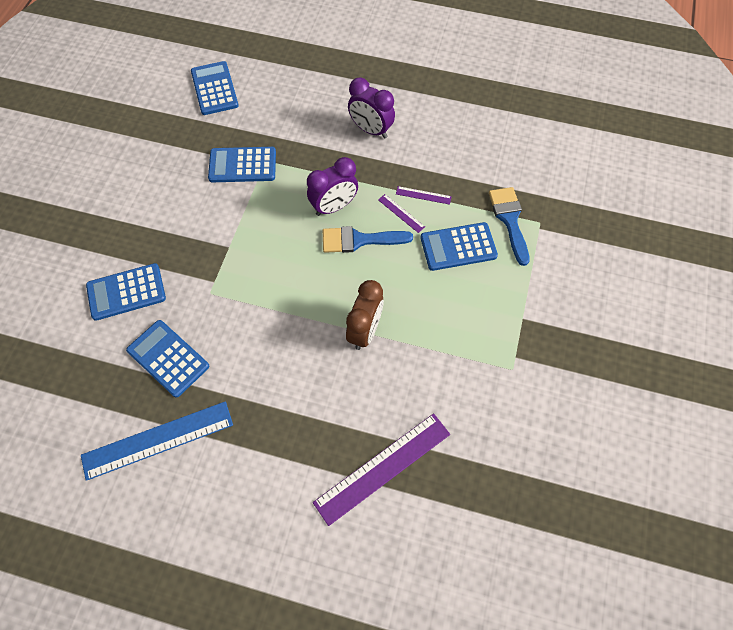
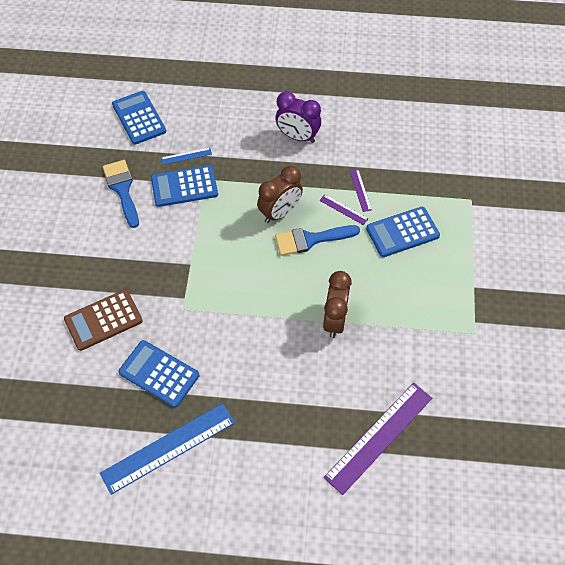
camera: 10 degrees left, 5 degrees down
(126, 292) = (103, 320): blue calculator -> brown calculator
(252, 134) = (186, 156): none -> blue ruler
(334, 207) = (280, 212): purple clock -> brown clock
(423, 195) = (360, 190): purple ruler -> purple ruler turned 75 degrees clockwise
(509, 220) = (443, 201): blue brush -> blue brush (122, 189)

